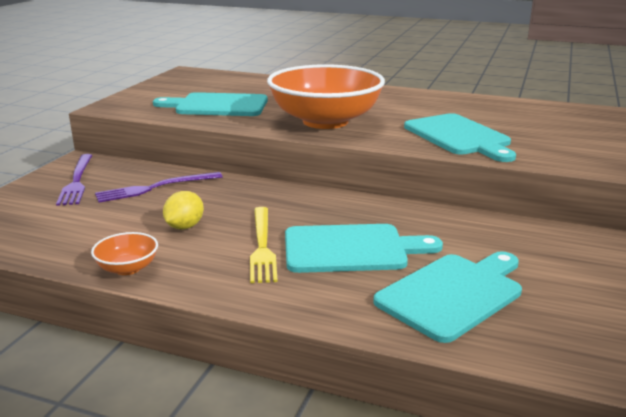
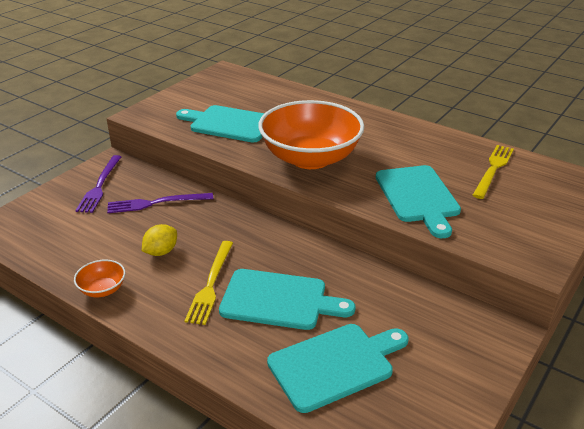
camera: 15 degrees right, 10 degrees up
(515, 112) = (493, 169): none -> yellow fork

